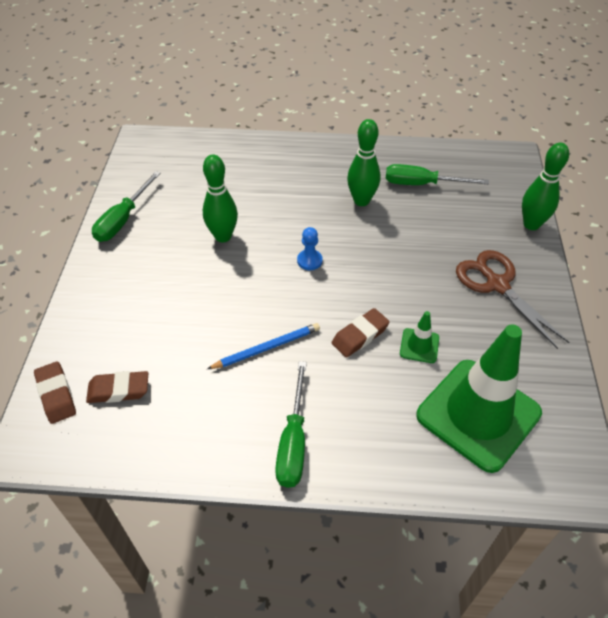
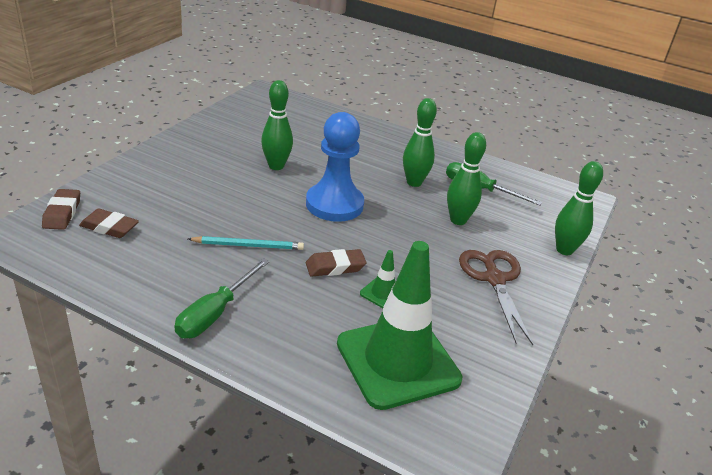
camera: 20 degrees right, 15 degrees down
(123, 220) = (207, 131): green screwdriver -> none
(266, 348) = (248, 245): blue pencil -> turquoise pencil
(309, 261) = (334, 204): blue pawn -> blue pawn, size x2.39
(427, 230) = (458, 220): none -> green bowling pin

